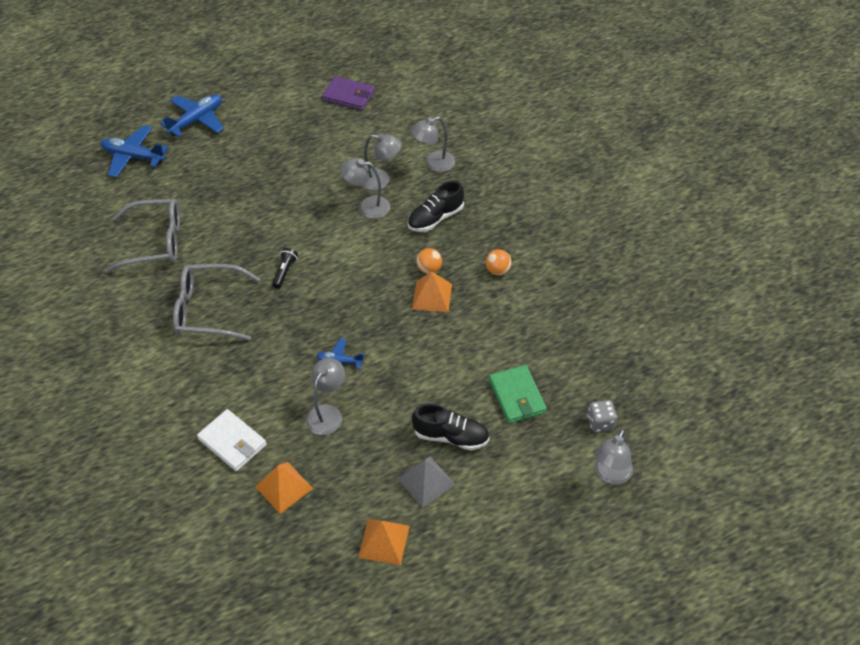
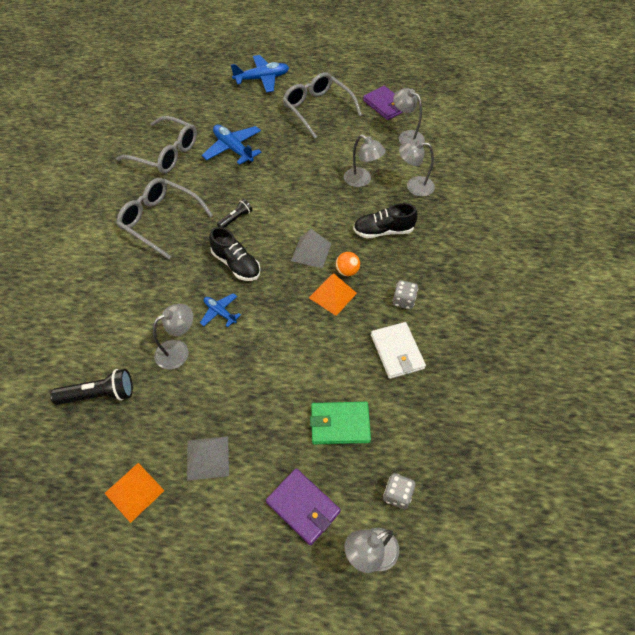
camera: 30 degrees right, 5 degrees up
(133, 157) = (200, 86): blue plane -> blue plane (233, 149)
(232, 442) = (94, 334): white wallet -> white wallet (397, 352)
(282, 128) = (317, 109): none -> grey glasses
(284, 487) = (99, 394): orange pyramid -> black flashlight
(367, 206) = (336, 196): grey lamp -> grey lamp (406, 136)
(383, 268) = (311, 252): none -> grey pyramid
(451, 436) = (258, 428): black shoe -> black shoe (236, 264)
(498, 270) = (403, 301): orange ball -> grey dice
(517, 396) = (340, 424): green wallet -> green wallet turned 75 degrees clockwise
(534, 472) = (303, 507): none -> purple wallet

